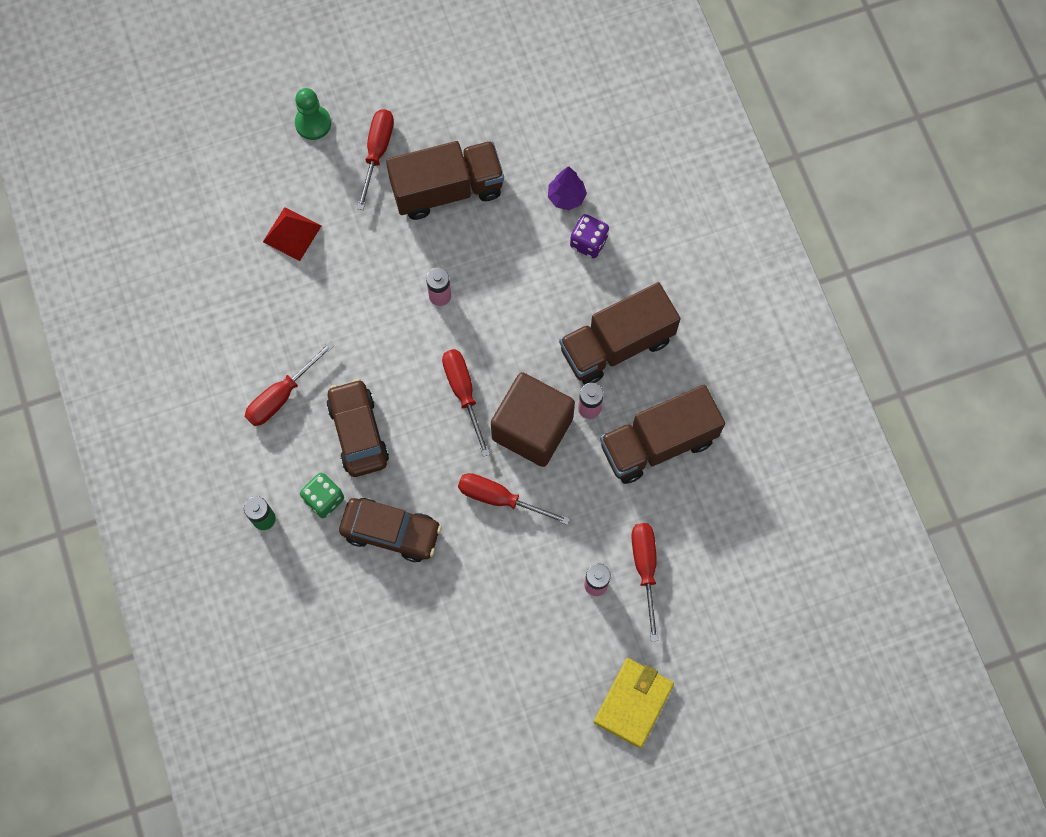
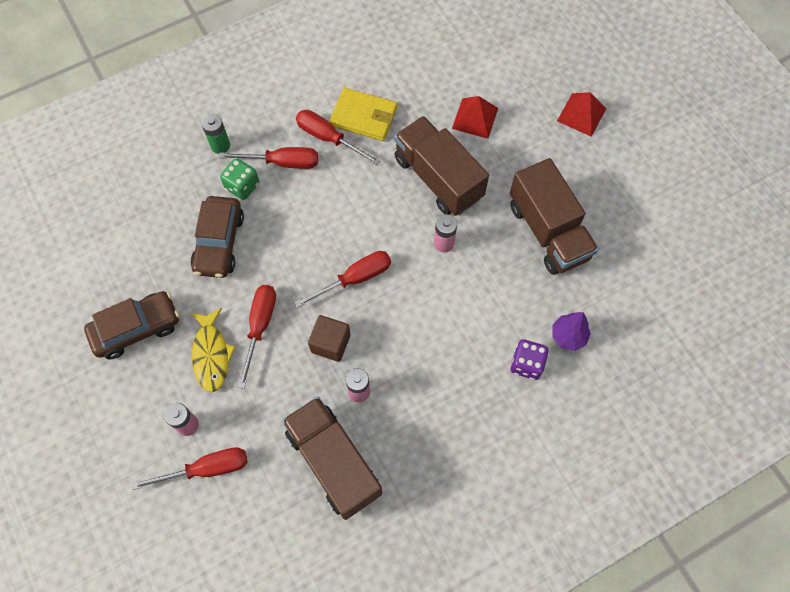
camera: 80 degrees right, 5 degrees down
(313, 123) = (581, 114): green pawn -> red pyramid
(358, 432) = (305, 201): brown car -> brown car (136, 329)
(377, 152) = (568, 168): red screwdriver -> red screwdriver (282, 162)
(522, 553) = (211, 354): none -> yellow fish
(532, 428) = (330, 343): brown cube -> brown cube, size x0.55
(616, 345) = (427, 407): brown truck -> brown truck (438, 178)
(633, 703) = (77, 477): yellow wallet -> yellow wallet (364, 116)

